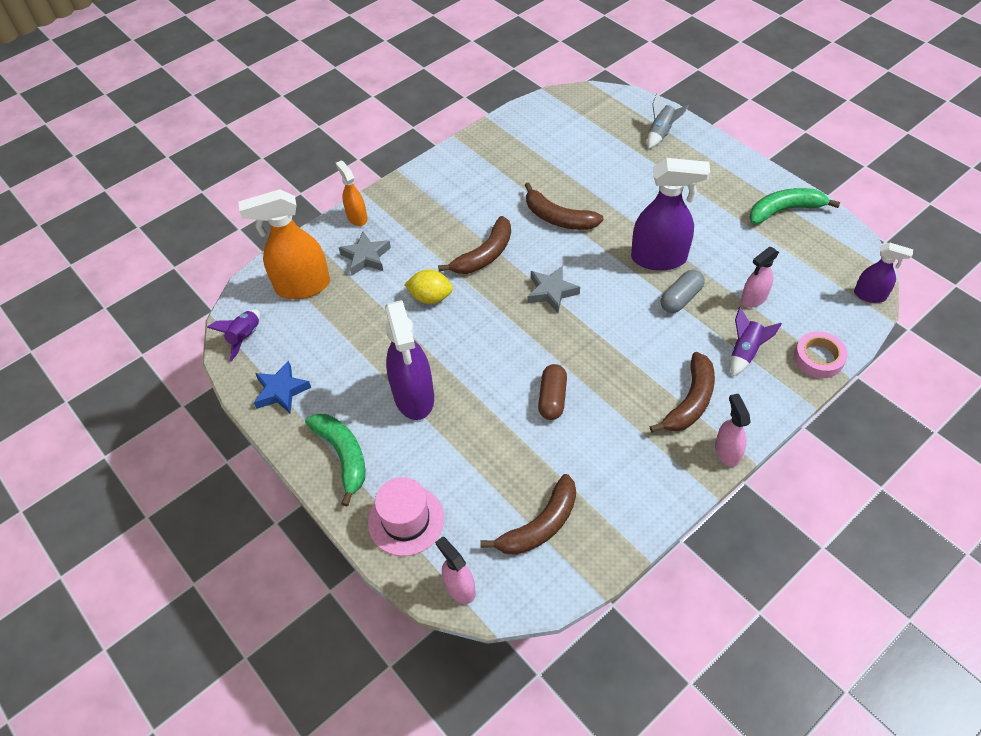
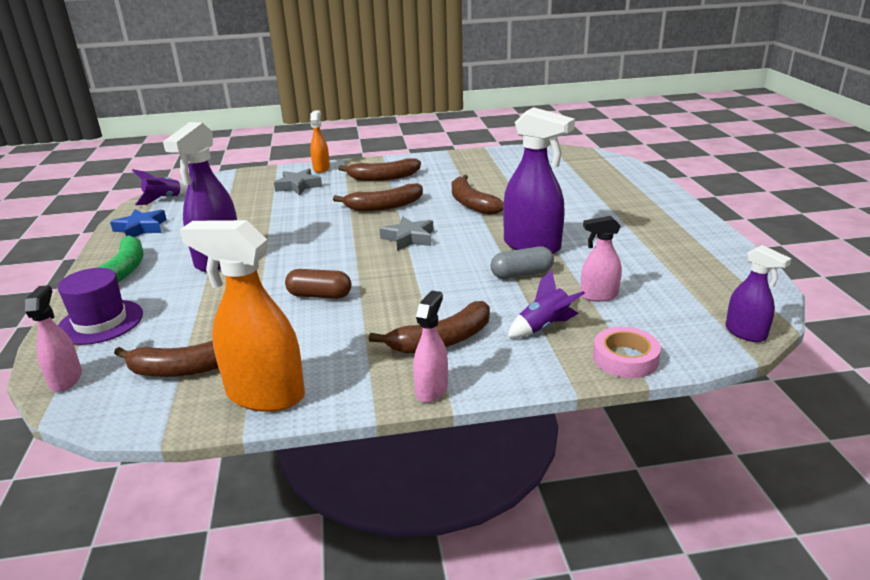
camera: 30 degrees right, 25 degrees down
(302, 286) = (236, 188): orange spray bottle -> orange spray bottle (264, 395)
(406, 520) = (100, 322): pink hat -> purple hat
(430, 297) = (311, 215): yellow lemon -> none
(437, 209) = (383, 177): none -> brown banana
(552, 398) = (319, 295): brown capsule -> brown capsule turned 60 degrees clockwise
(661, 133) = (626, 183): grey rocket -> none
(784, 210) = (703, 251): green banana -> none

